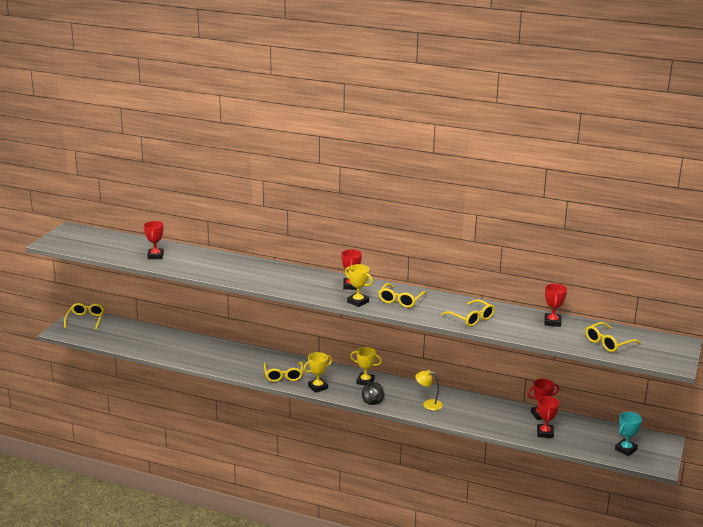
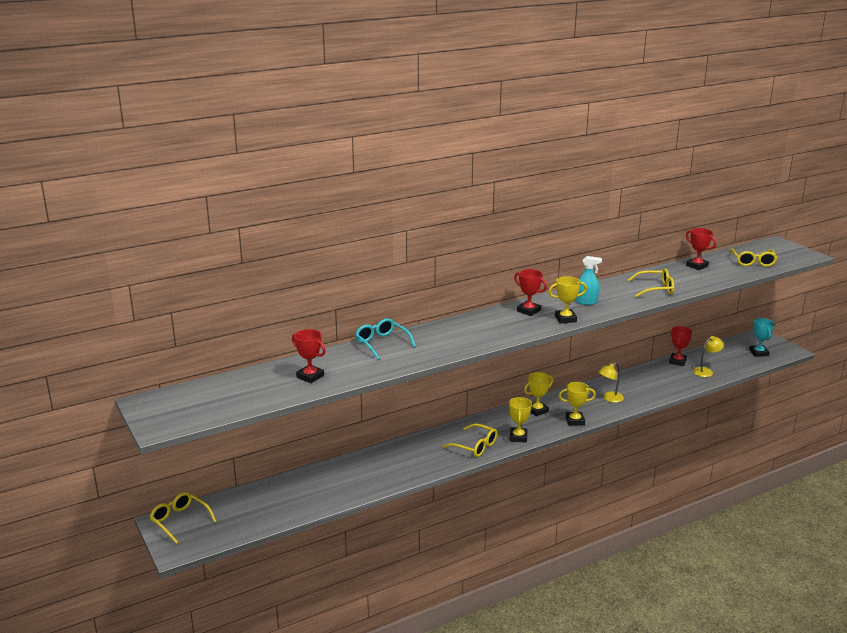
camera: 50 degrees left, 0 degrees up
(228, 259) = (382, 343): none -> turquoise glasses
(372, 401) = (575, 421): black spinning top -> yellow trophy
(400, 300) = (586, 302): yellow glasses -> turquoise spray bottle
(545, 433) = (706, 371): red trophy -> yellow lamp

